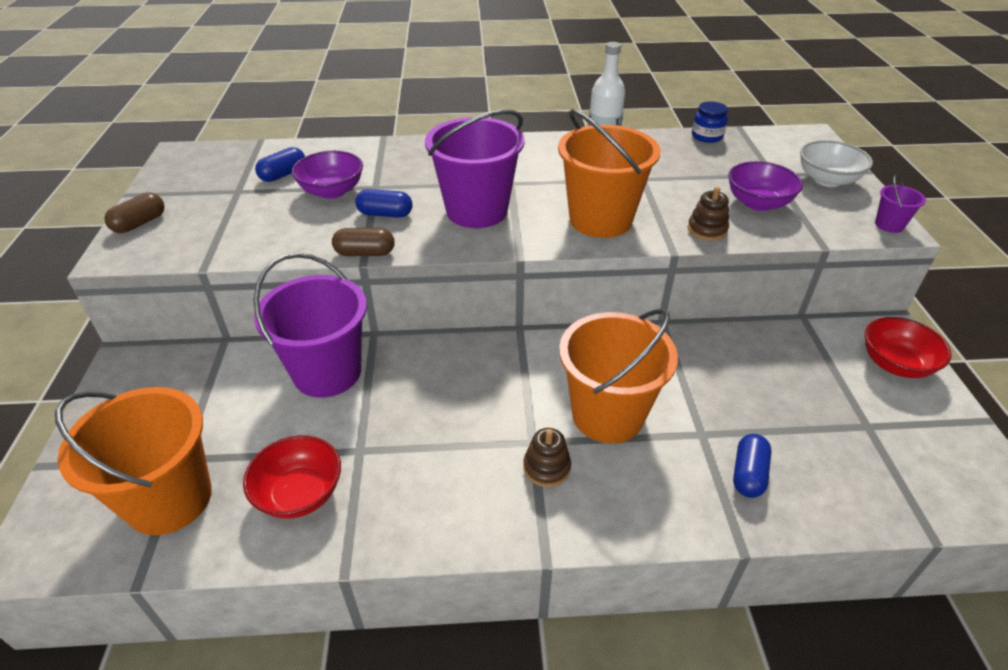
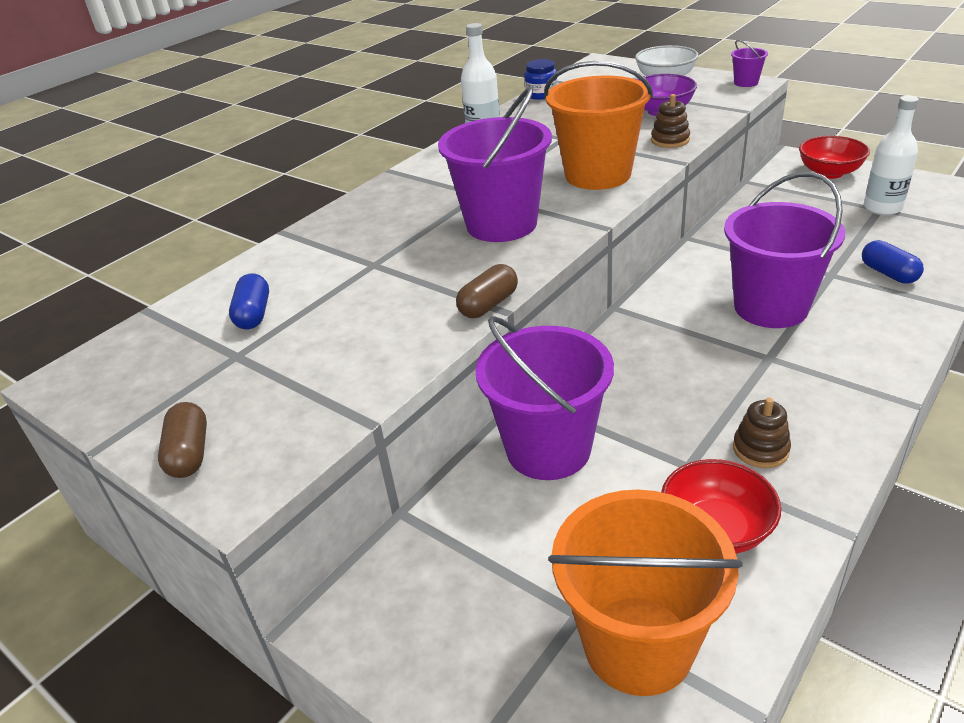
camera: 45 degrees left, 5 degrees down
(332, 191) = (341, 292): purple bowl -> none
(385, 214) = (434, 273): blue capsule -> none
(546, 467) = (806, 362): brown stacking toy -> brown stacking toy (760, 449)
(607, 415) = (771, 307): orange bucket -> purple bucket
(872, 427) = (882, 208): none -> white bottle

